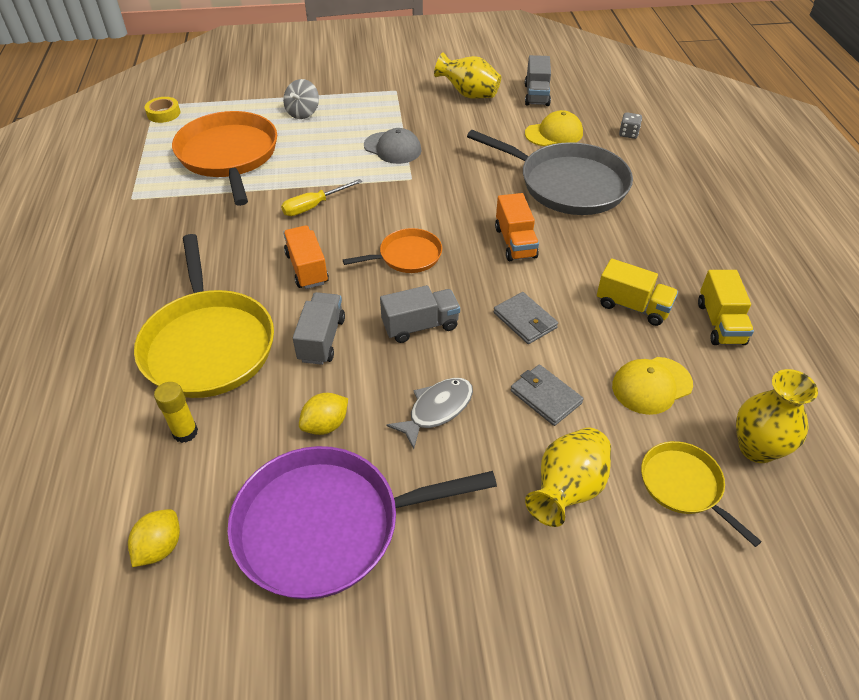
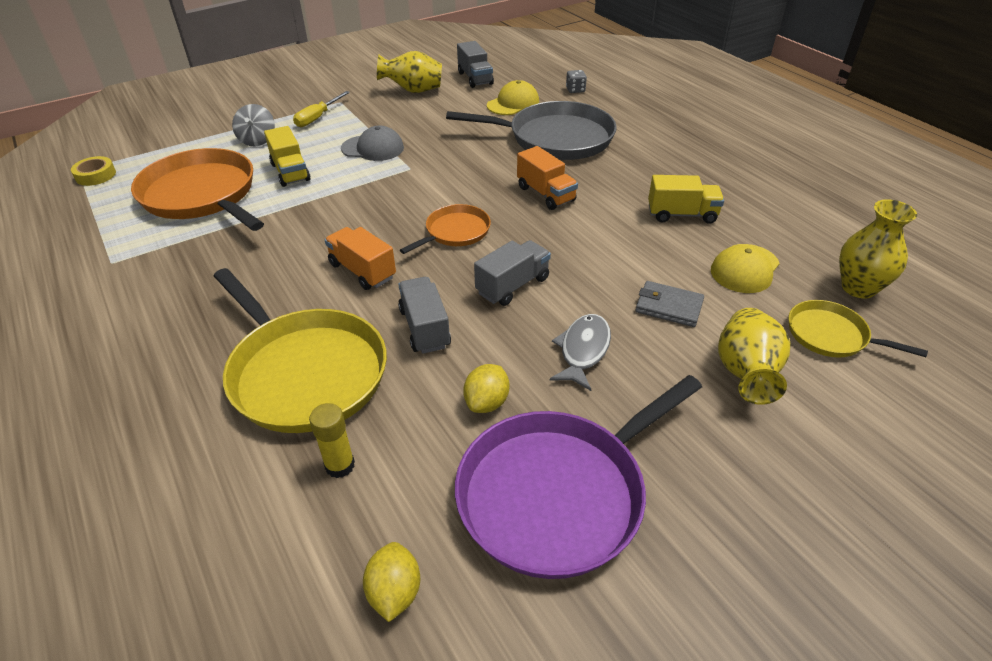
camera: 25 degrees left, 5 degrees down
(314, 206) = (329, 216): yellow screwdriver -> yellow screwdriver (317, 118)
(525, 320) = (603, 252): grey wallet -> none
(720, 323) = (757, 206): yellow truck -> yellow truck (290, 172)

